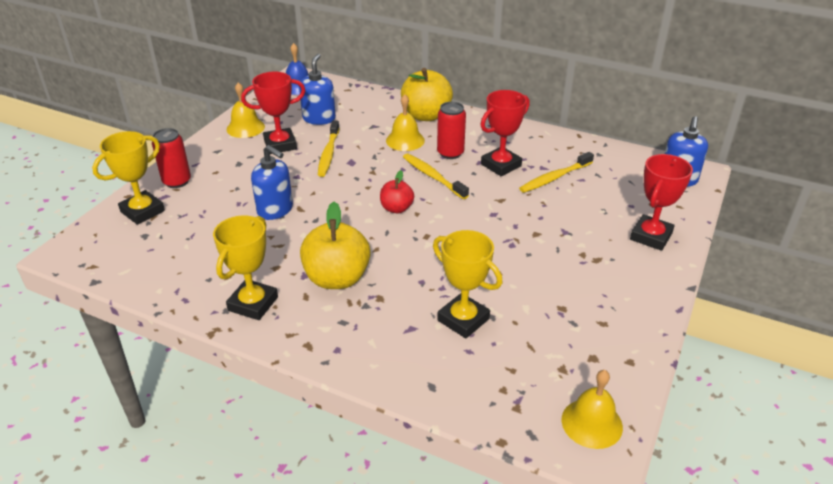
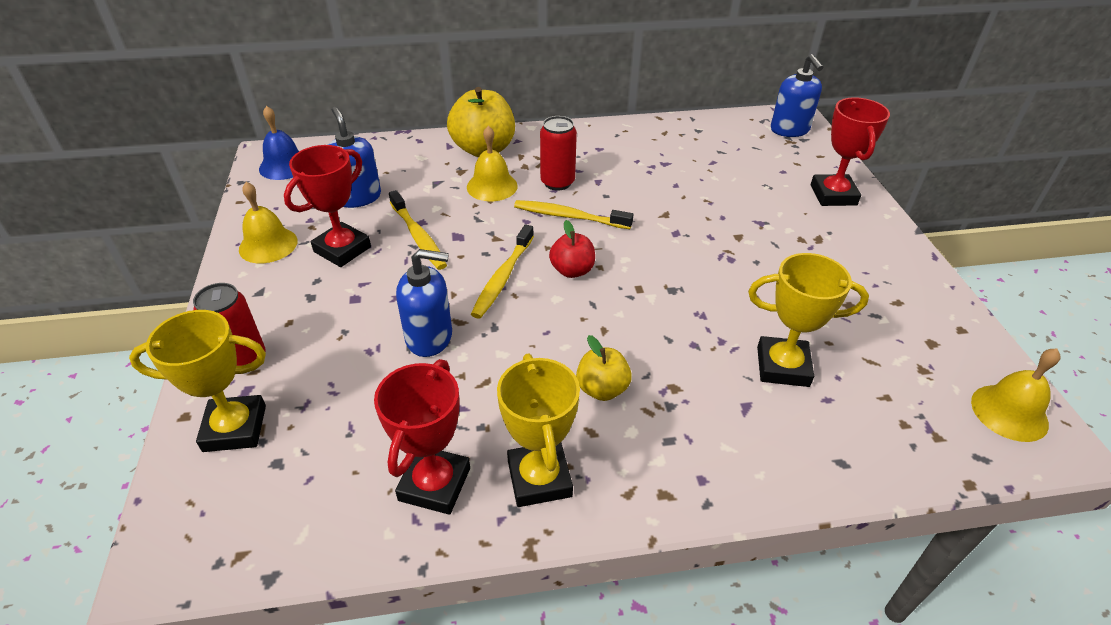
camera: 35 degrees left, 5 degrees up
(142, 211) = (235, 428): yellow trophy -> yellow trophy turned 75 degrees clockwise
(337, 278) = (602, 389): yellow apple -> yellow apple, size x0.56
(501, 165) = (623, 176): red trophy -> red trophy (435, 484)
(554, 178) = (687, 170): yellow toothbrush -> yellow toothbrush (502, 278)

